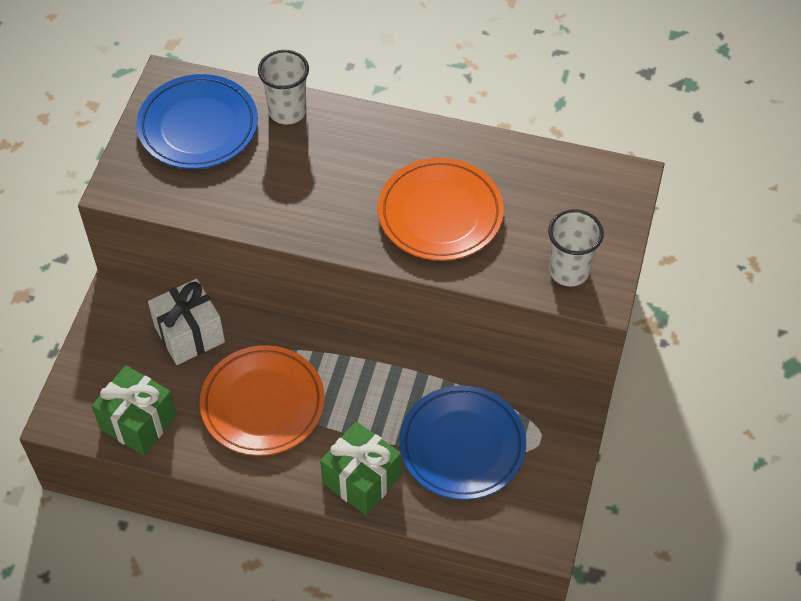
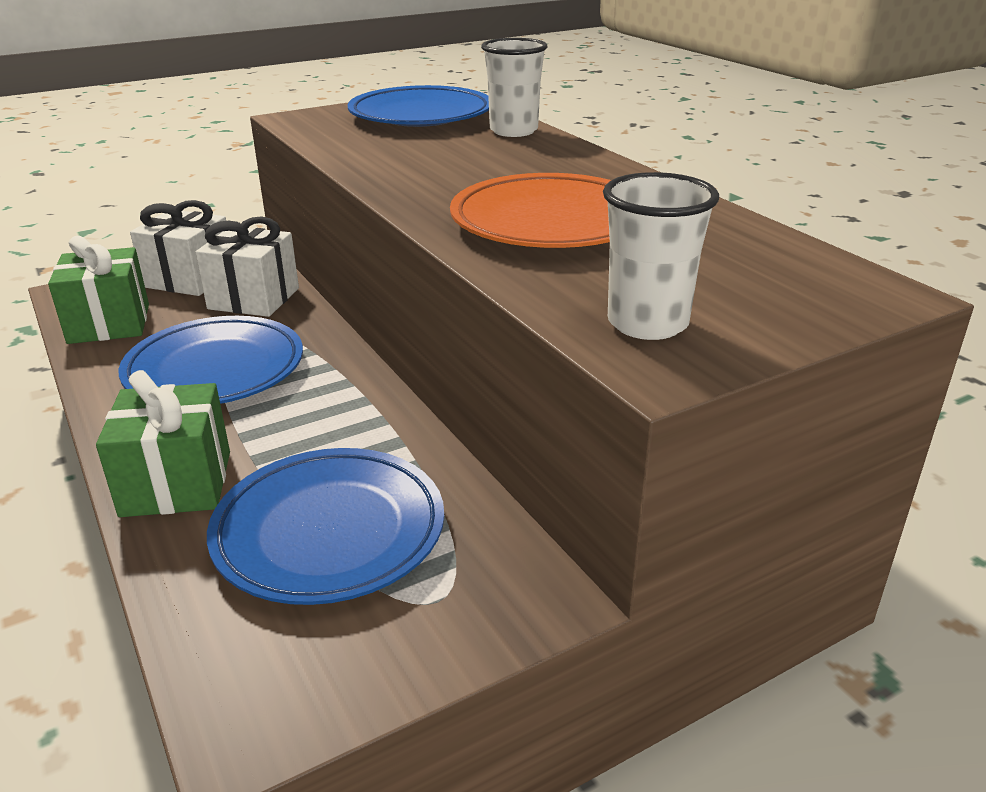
camera: 45 degrees right, 25 degrees down
(117, 348) = (190, 279): none -> white gift
(263, 404) = (215, 370): orange plate -> blue plate

